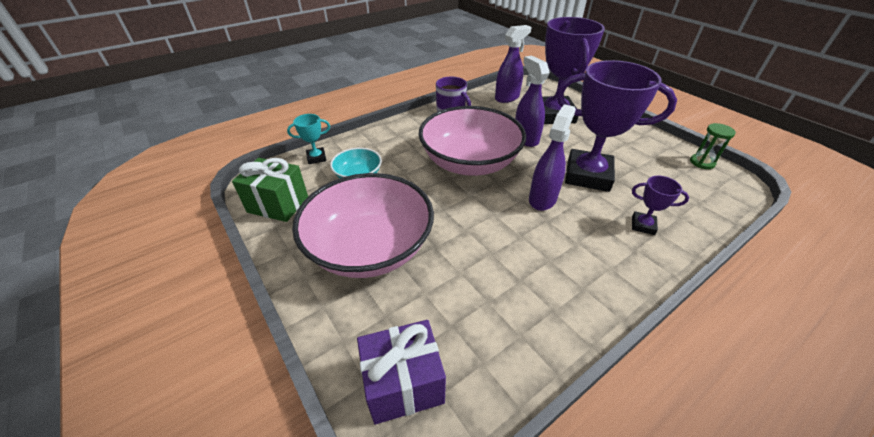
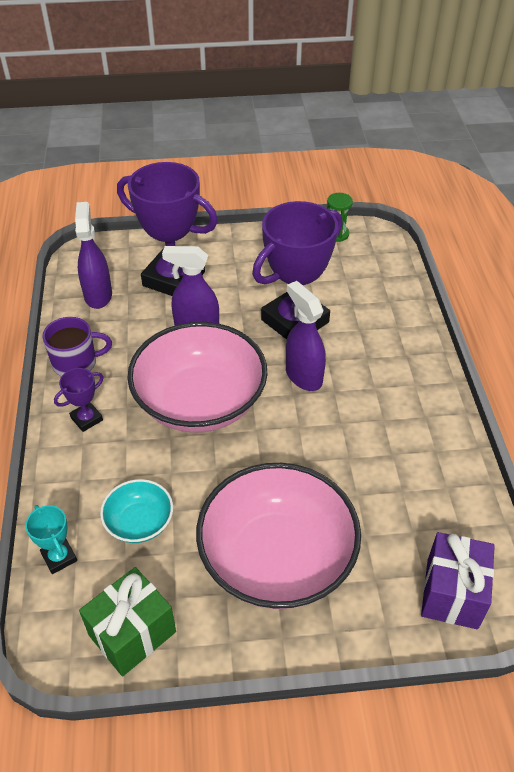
camera: 60 degrees left, 5 degrees up
(316, 158) = (59, 557): turquoise trophy -> turquoise trophy turned 45 degrees counterclockwise
(643, 225) = (383, 330): purple trophy -> purple trophy (86, 419)

